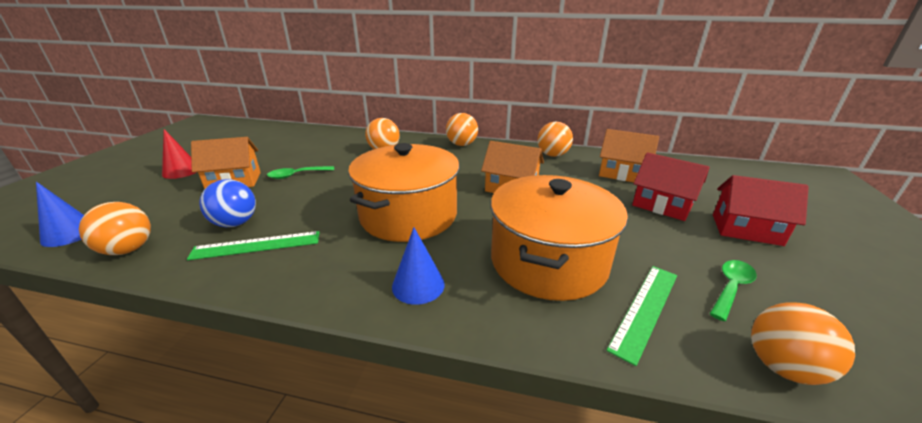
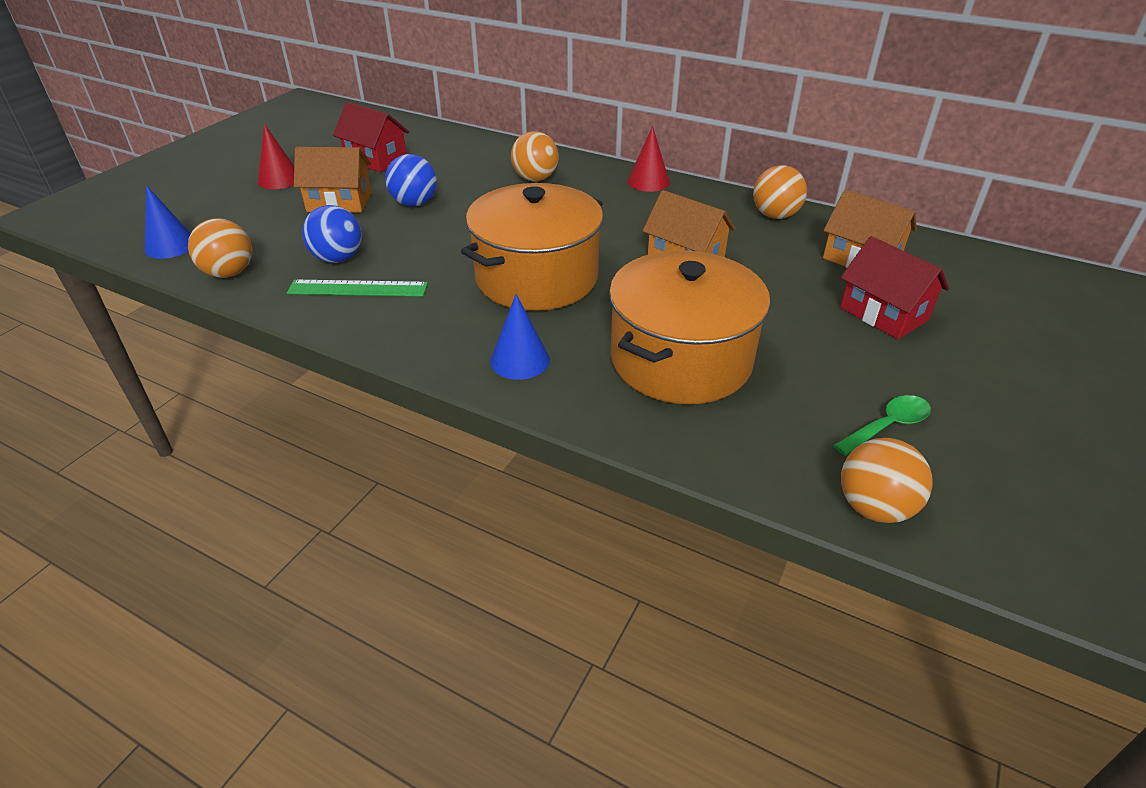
camera: 15 degrees right, 10 degrees up
(297, 175) = (414, 203): green spoon -> blue ball
(462, 144) = (648, 182): orange ball -> red cone
(645, 309) = (762, 428): green ruler -> none
(746, 229) = (978, 364): red house -> red house (376, 159)

